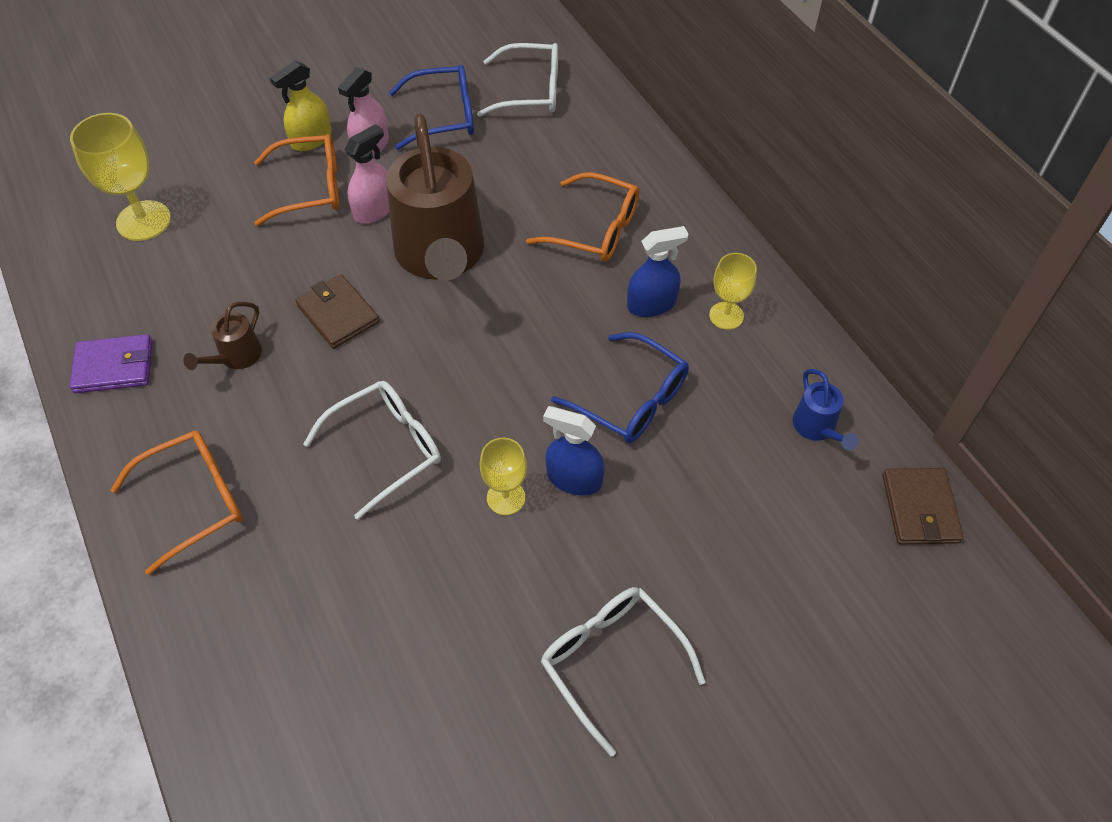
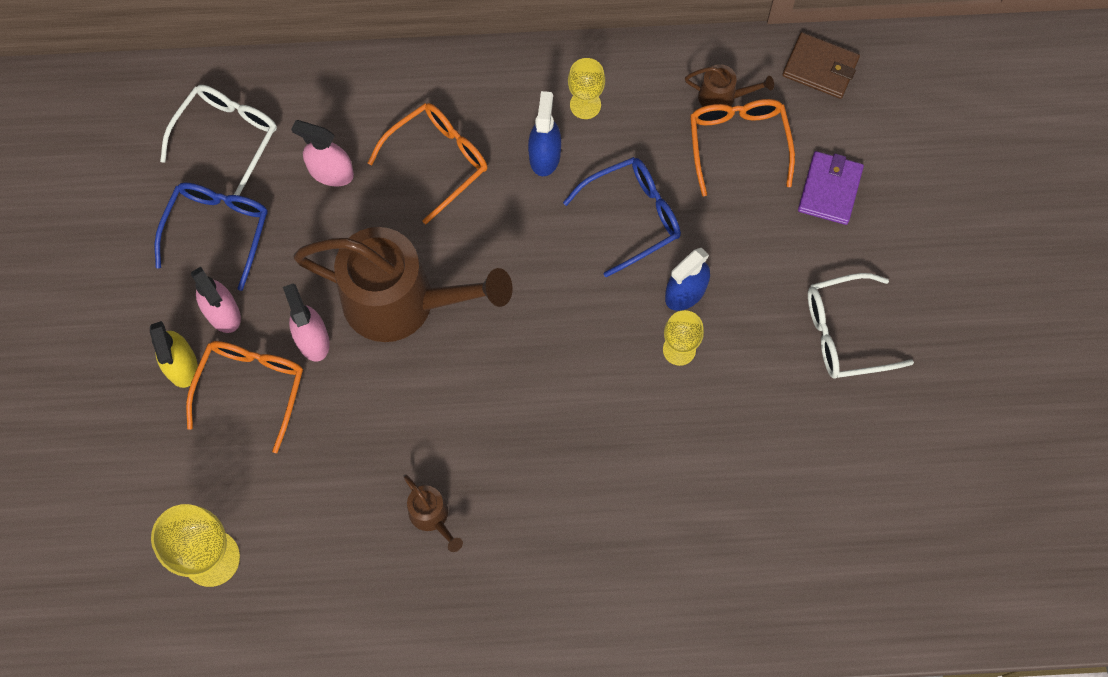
camera: 65 degrees left, 15 degrees up
(114, 367) = (389, 627): purple wallet -> purple wallet (830, 189)
(194, 501) = (570, 592): orange glasses -> orange glasses (738, 143)
(338, 314) = (425, 414): brown wallet -> none
(386, 449) = (590, 423): white glasses -> none
(539, 164) = (331, 172): none -> pink spray bottle
(817, 429) = (723, 97): blue watering can -> brown watering can

